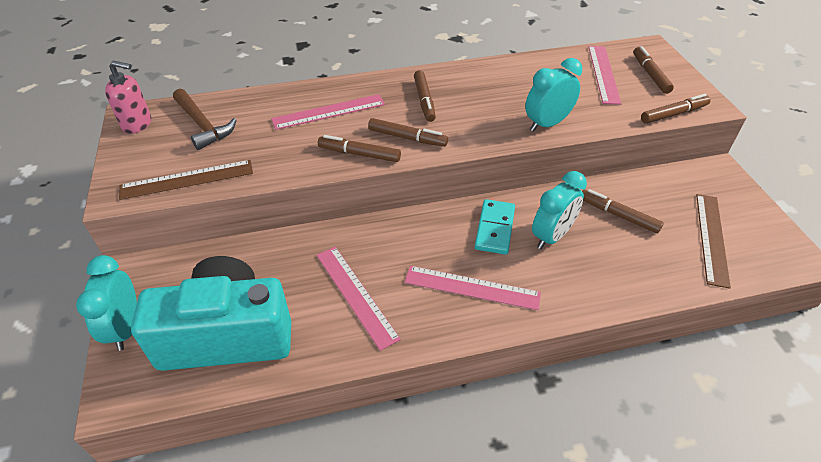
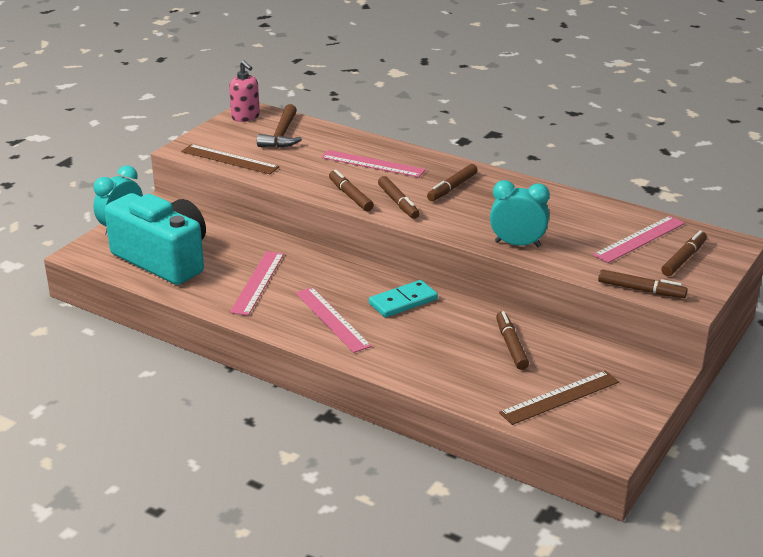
camera: 45 degrees right, 15 degrees down
(551, 236) = (435, 327): turquoise clock -> none

